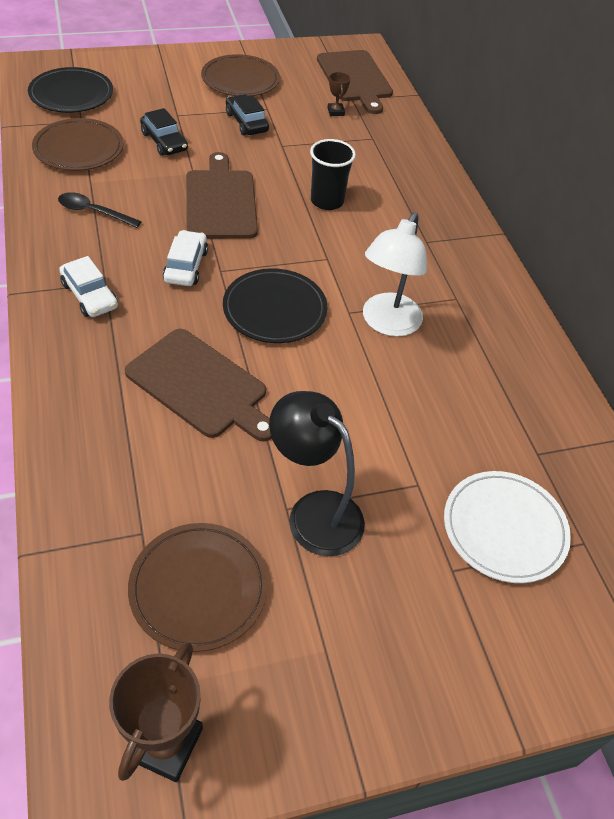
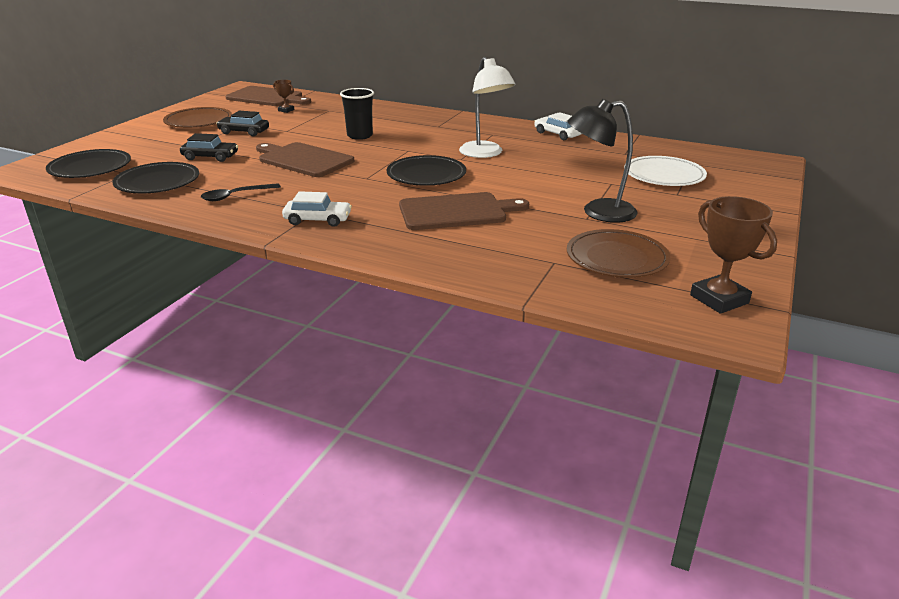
camera: 45 degrees left, 20 degrees down
(79, 149) = (157, 182): brown plate -> black plate
(186, 266) = (344, 185): white car -> white car (557, 134)

